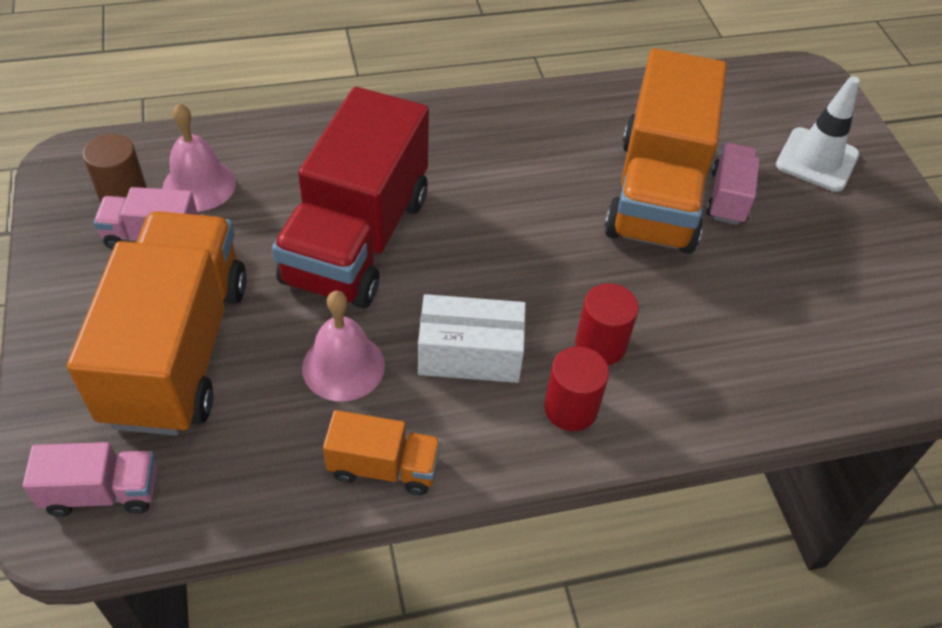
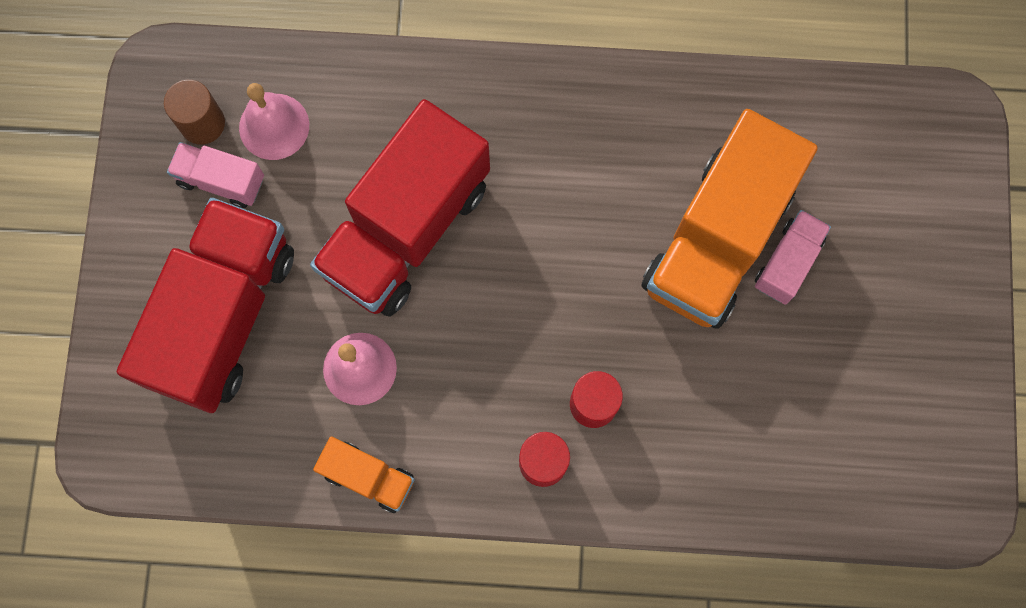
camera: 20 degrees right, 25 degrees up
(102, 492) = (143, 440): pink truck -> none
(178, 350) = (223, 316): orange truck -> red truck
(470, 354) = (473, 384): white box -> none
(817, 160) = (905, 235): white traffic cone -> none

